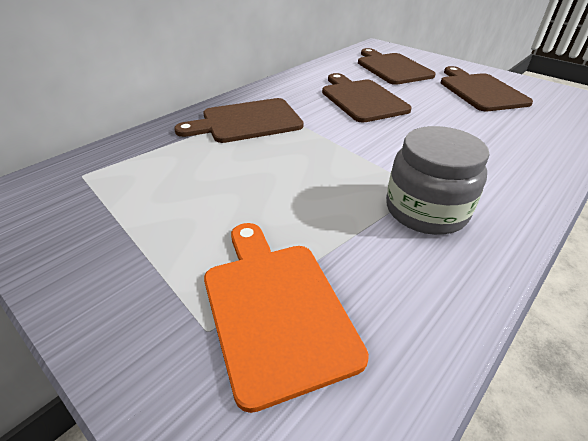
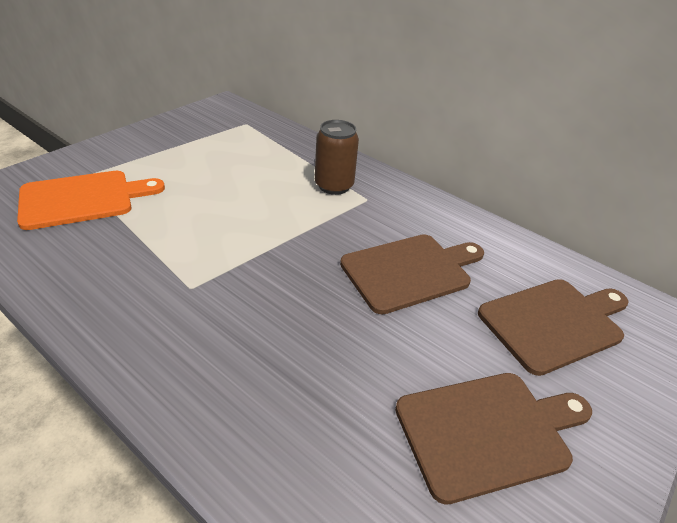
camera: 85 degrees right, 0 degrees up
(247, 121) = (334, 186): brown cutting board -> brown can
(426, 210) = (156, 283): grey jar -> none

